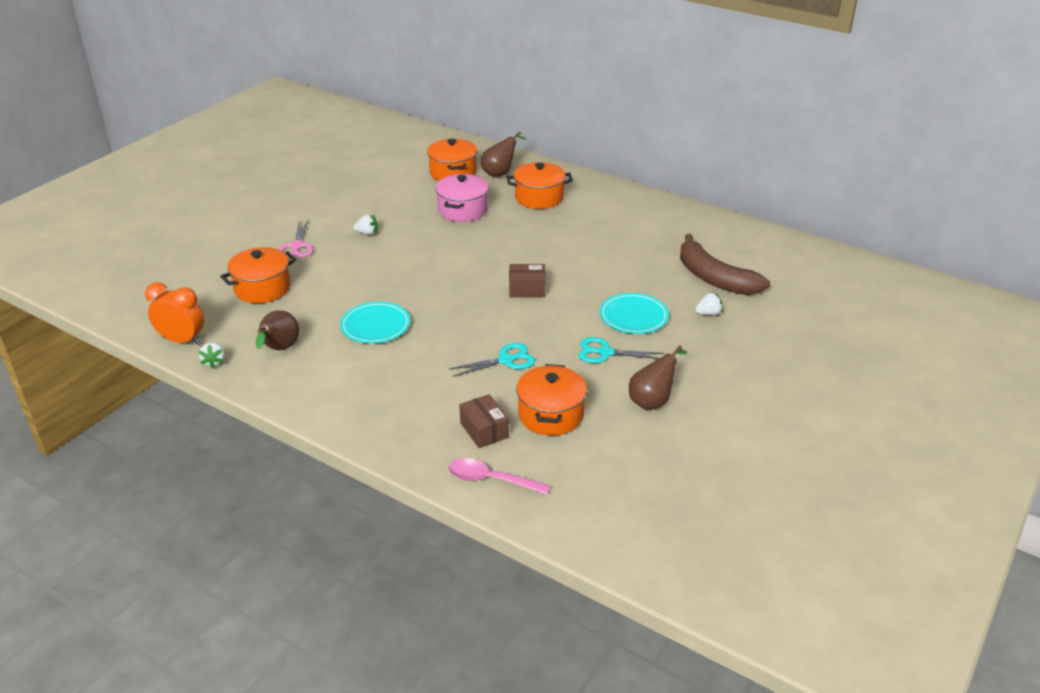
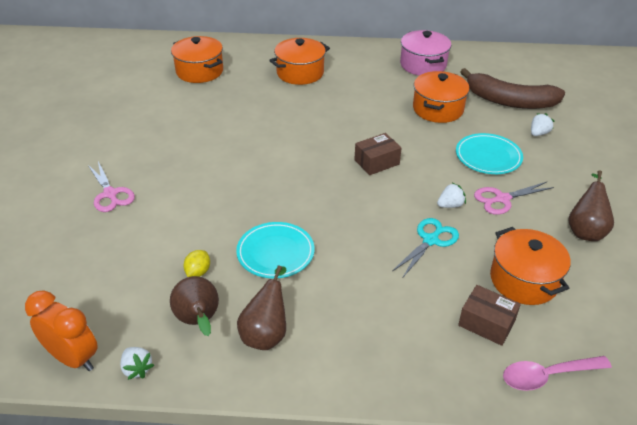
camera: 30 degrees left, 5 degrees up
(182, 341) = (73, 358): orange clock -> orange clock turned 45 degrees clockwise
(262, 288) = (114, 256): orange pot -> orange pot (438, 109)
(308, 319) = (198, 272): none -> yellow lemon
(367, 233) = (173, 156): white strawberry -> white strawberry (450, 205)
(462, 210) = (244, 104): pink pot -> pink pot (423, 65)
(500, 173) = (243, 60): brown pear -> brown pear (266, 333)
(605, 352) = (502, 199): turquoise scissors -> pink scissors

